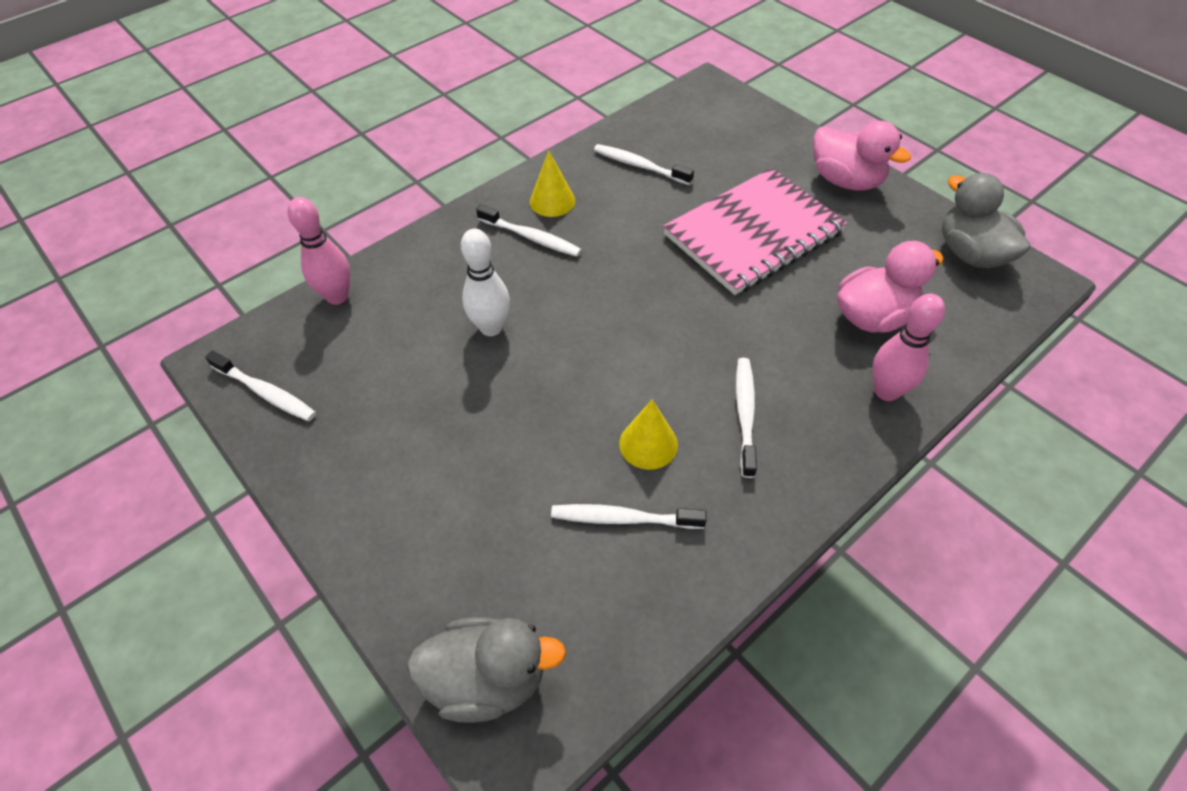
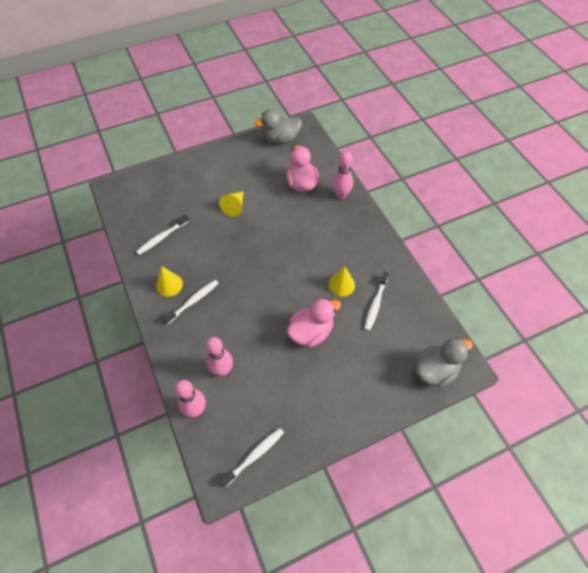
camera: 75 degrees left, 5 degrees up
(412, 309) = (222, 370): none -> pink bowling pin
(488, 679) = (435, 370): grey duck -> grey duck turned 45 degrees clockwise
(491, 327) = (250, 333): white bowling pin -> none
(745, 414) = (337, 245): white toothbrush -> none
(753, 234) = (234, 207): pink notebook -> yellow cone
(845, 181) = (216, 161): pink duck -> pink duck (311, 332)

